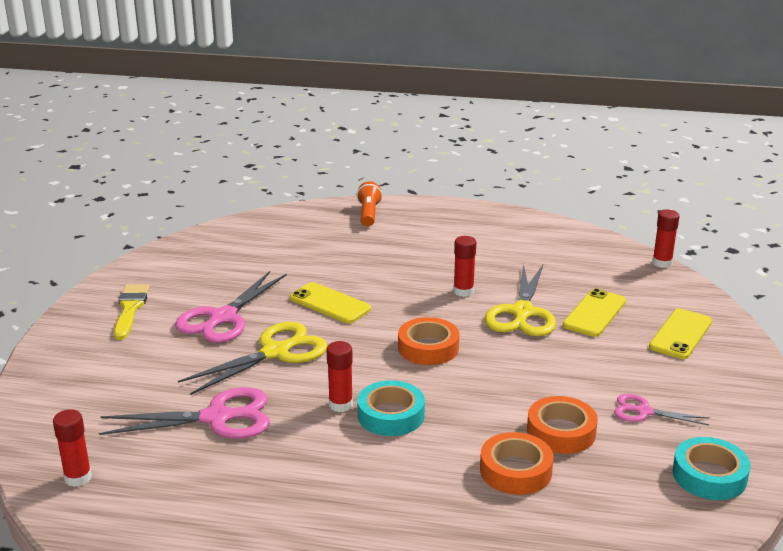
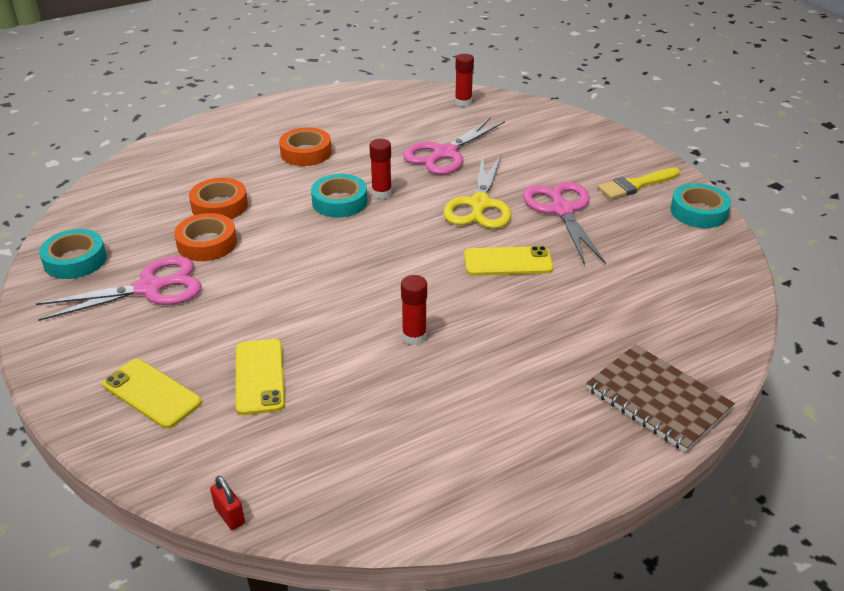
camera: 140 degrees right, 10 degrees up
(130, 309) = (635, 185): yellow brush -> yellow brush turned 105 degrees clockwise
(136, 272) = (698, 212): none -> turquoise tape
(368, 214) = (658, 399): orange flashlight -> brown notebook
(428, 348) = (375, 262): orange tape -> orange tape (306, 152)
(522, 312) = (332, 339): yellow scissors -> none
(644, 411) = (149, 288): pink scissors -> pink scissors, size x1.79
(662, 263) = (229, 515): red glue stick -> red padlock
(680, 334) = (152, 393): yellow phone -> yellow phone turned 45 degrees counterclockwise

